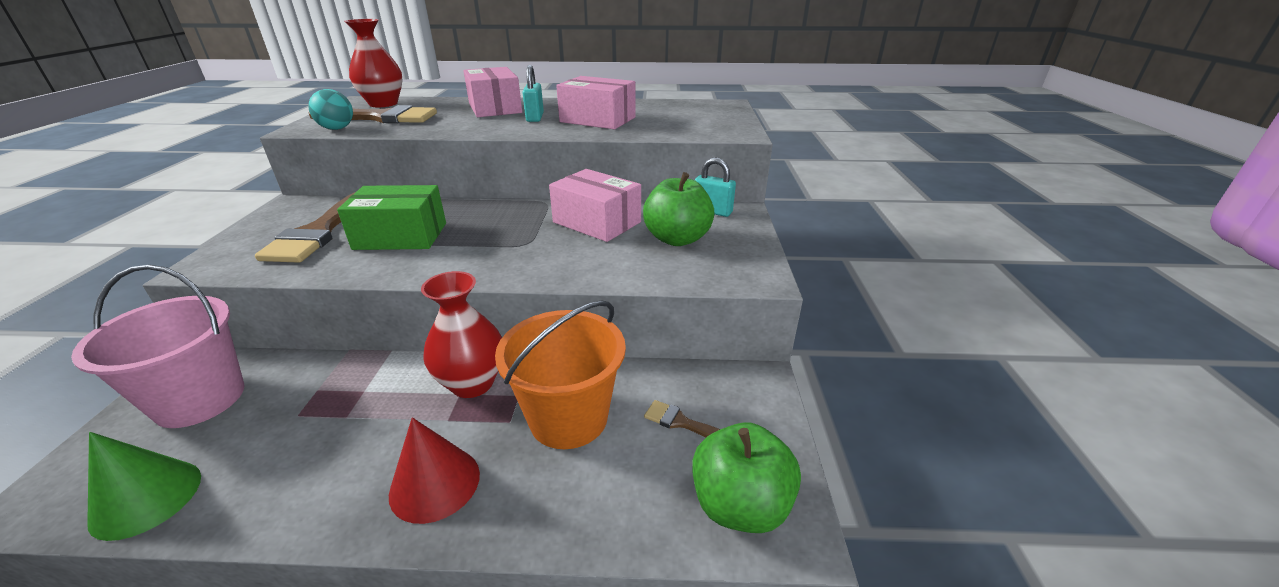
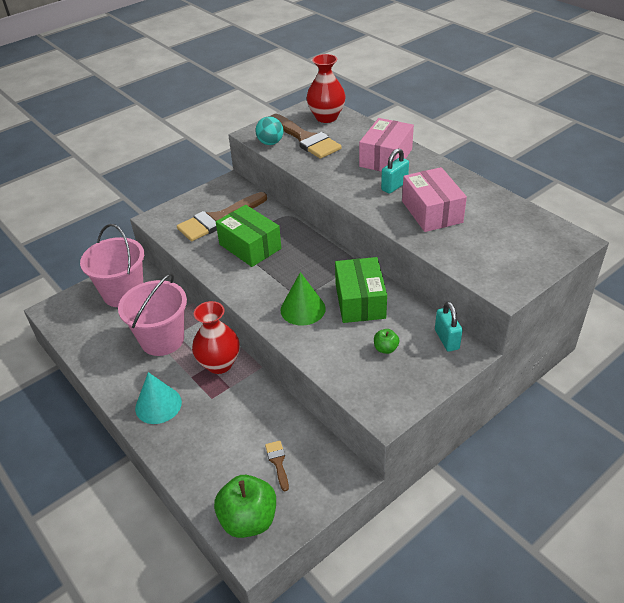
camera: 50 degrees right, 10 degrees up
(146, 498) = (78, 334): green cone -> green cone (303, 309)
(345, 410) = (162, 339): none -> pink bucket
(435, 483) = (158, 405): red cone -> turquoise cone
(568, 418) = (235, 417): orange bucket -> none
(597, 222) = (360, 301): pink box -> green box
(677, 239) = (385, 348): green apple -> green apple, size x0.47

